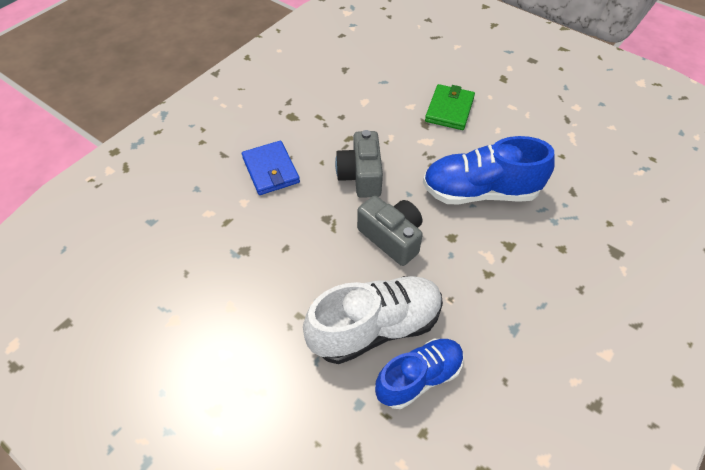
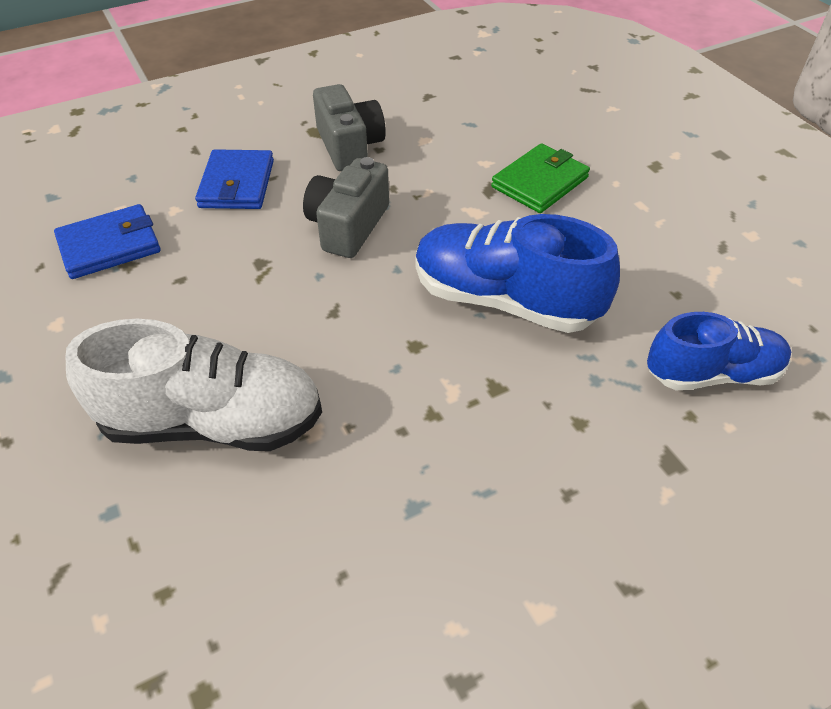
camera: 25 degrees right, 5 degrees down
(221, 241) = (110, 245): none -> blue wallet
(392, 237) = (328, 316): grey camera -> grey camera (349, 146)
(418, 378) = (218, 514): blue shoe -> blue shoe (712, 374)

